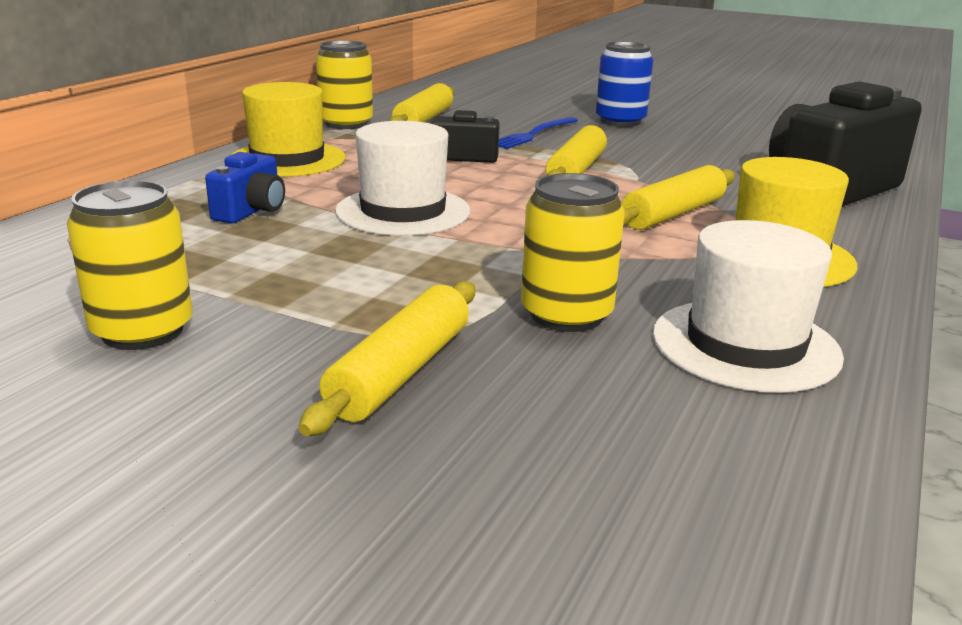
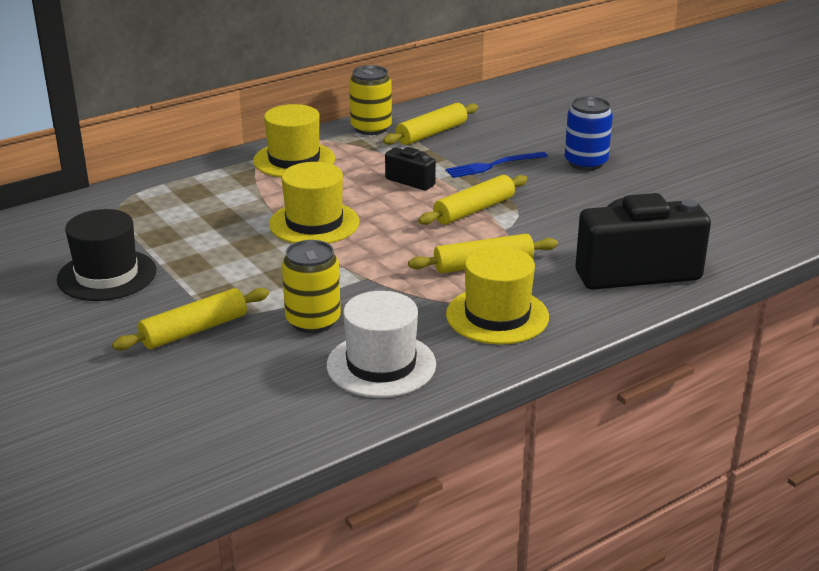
camera: 30 degrees right, 5 degrees up
(142, 331) = (107, 275): yellow can -> black hat
(251, 211) = (229, 203): blue camera -> none
(403, 211) = (314, 223): white hat -> yellow hat

